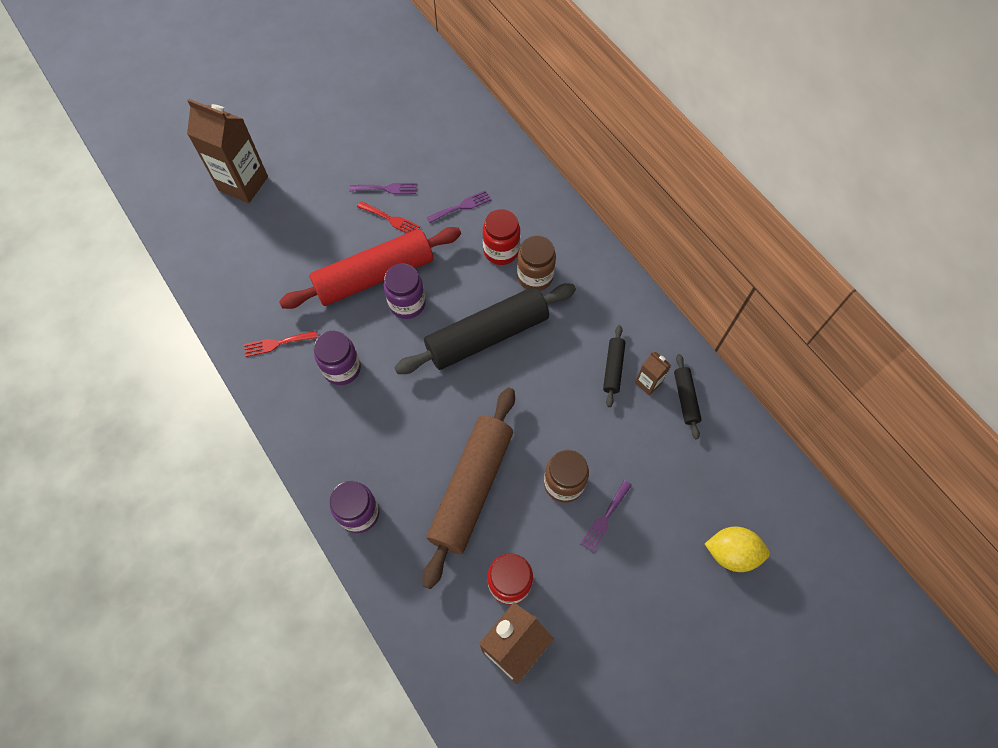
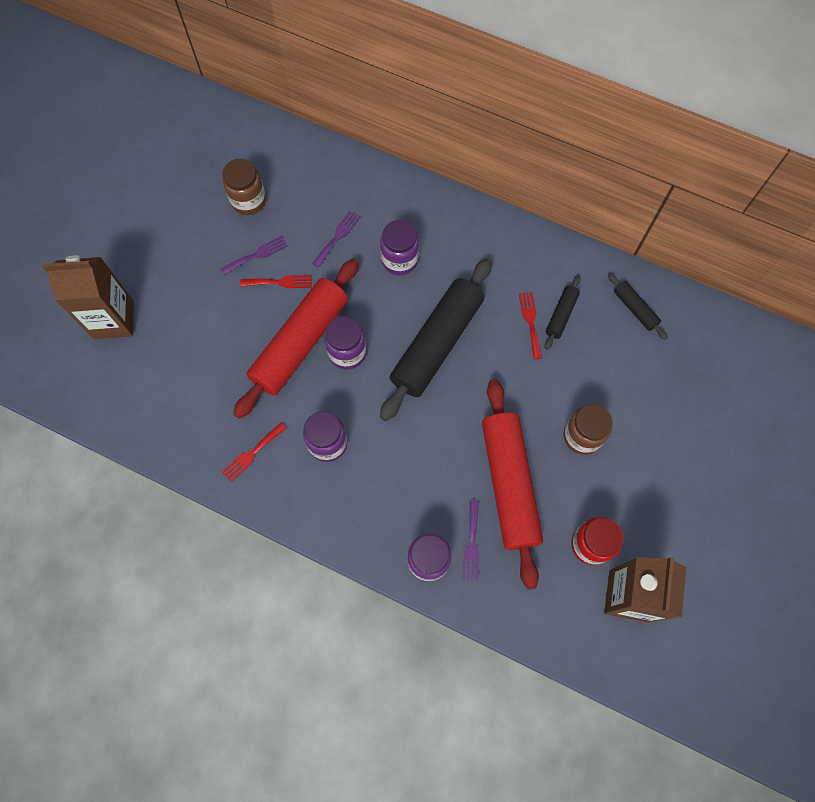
camera: 30 degrees left, 5 degrees up
(471, 488) = (509, 484): brown rolling pin -> red rolling pin
(501, 251) = (399, 260): red jar -> purple jar
(535, 276) = (444, 268): brown jar -> brown jar (248, 201)
(581, 360) = (530, 322): none -> red fork
(605, 518) = (633, 446): purple fork -> purple fork (471, 544)
(613, 368) = (561, 315): black rolling pin -> black rolling pin turned 45 degrees clockwise
(648, 383) = (597, 312): brown carton -> none
(731, 553) = (746, 417): yellow lemon -> none

